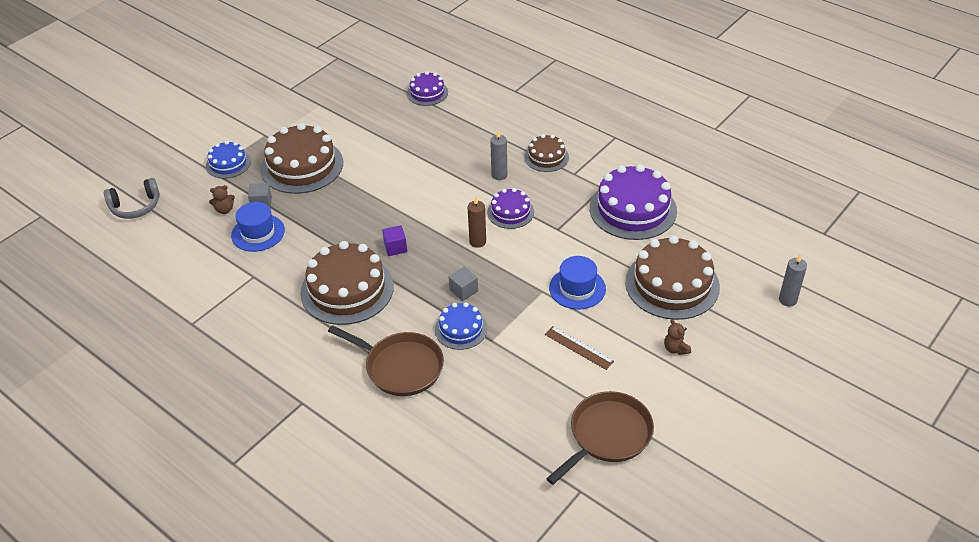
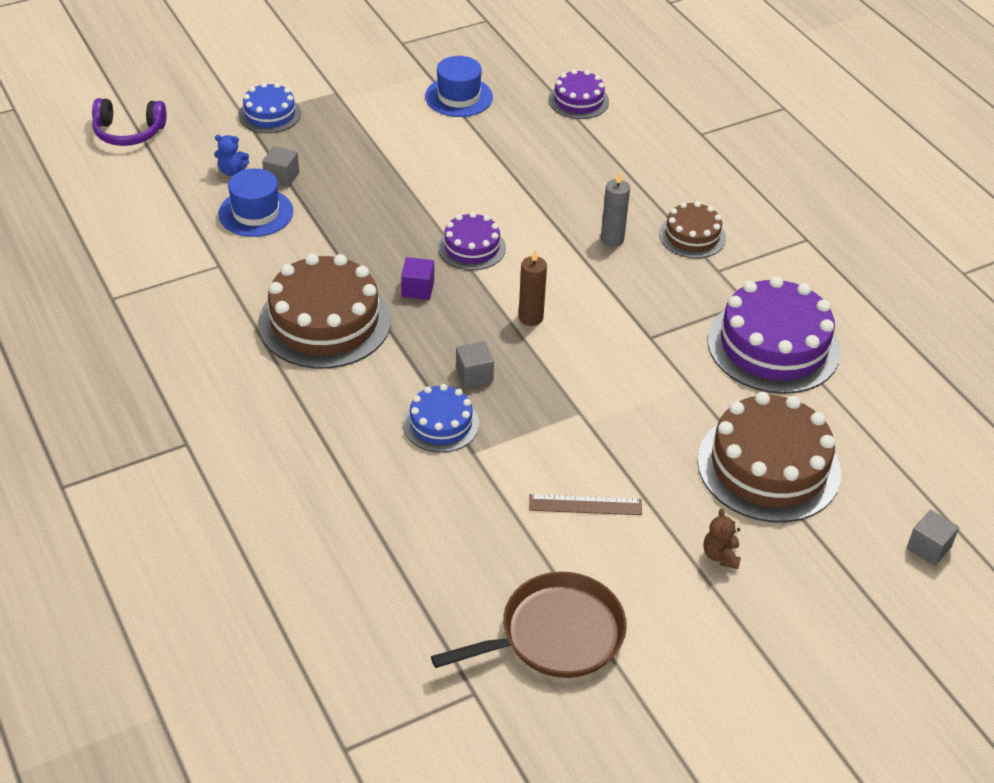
camera: 20 degrees right, 0 degrees up
(135, 206) = (129, 132): grey headphones -> purple headphones
(224, 210) = (232, 171): brown teddy bear -> blue teddy bear
(302, 166) = (359, 146): brown cake -> none
(401, 367) = (335, 444): brown pan -> none
(510, 212) = (598, 293): purple cake -> purple cake (471, 247)
(577, 288) = (630, 425): blue hat -> blue hat (458, 97)
(579, 347) = (585, 505): brown ruler -> brown ruler turned 60 degrees counterclockwise
(787, 300) = (928, 548): grey candle -> grey cube

